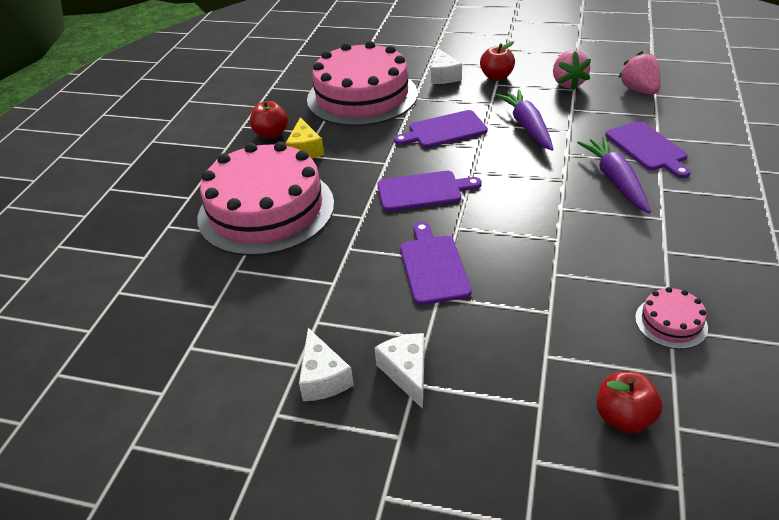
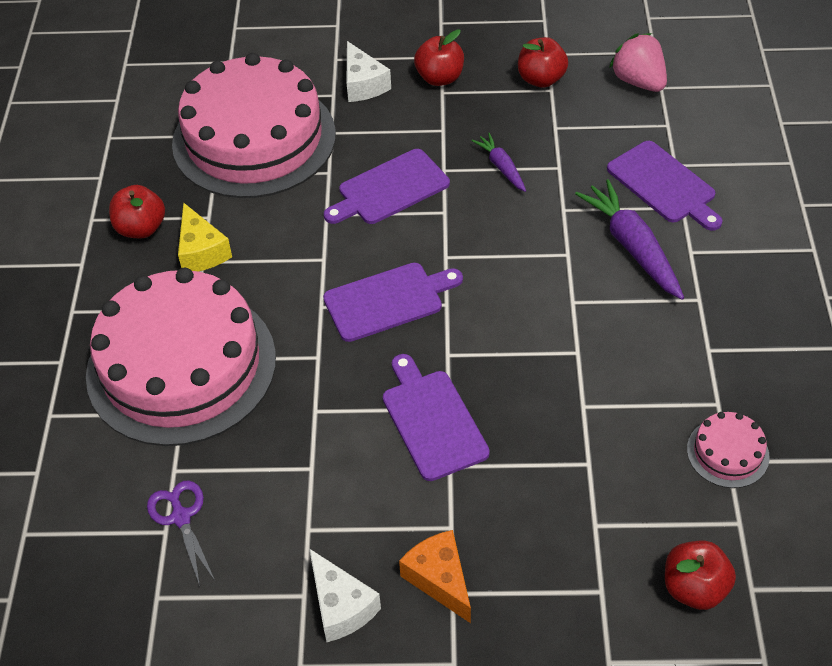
camera: 15 degrees left, 10 degrees up
(228, 299) = (181, 517): none -> purple scissors
(406, 372) = (439, 579): white cheese -> orange cheese
(527, 126) = (501, 167): purple carrot -> purple carrot, size x0.56
(567, 83) = (541, 79): pink strawberry -> red apple

